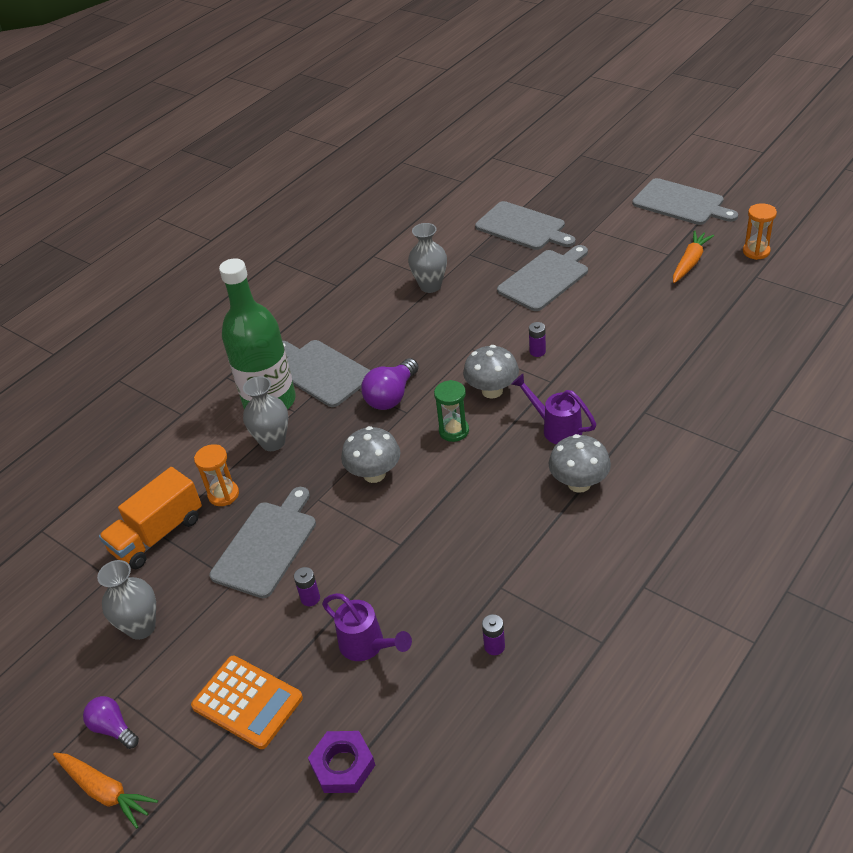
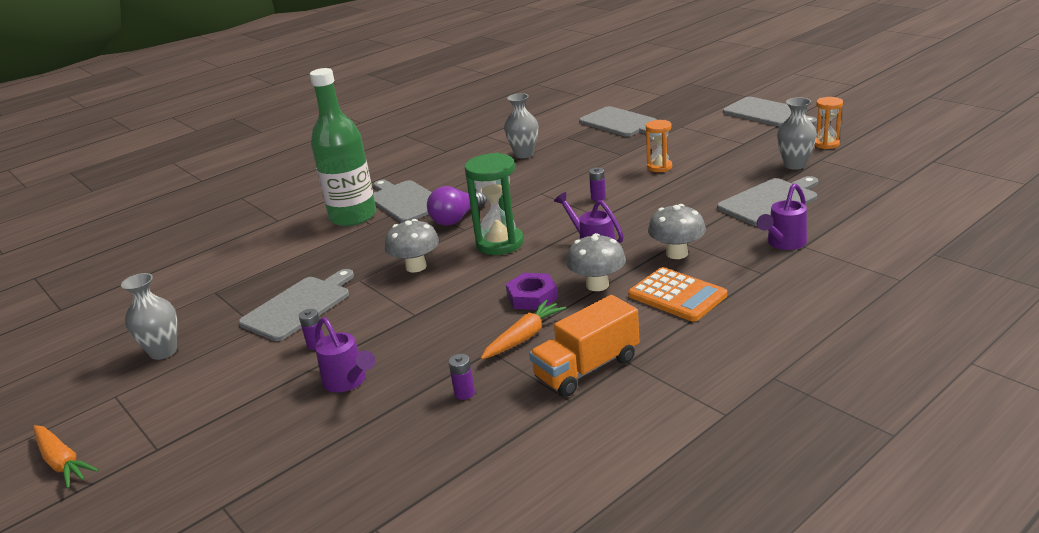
camera: 10 degrees right, 15 degrees down
(113, 728) = (97, 418): purple light bulb -> none
(158, 535) = (213, 293): orange truck -> orange truck (587, 368)
(223, 494) = (282, 271): orange hourglass -> orange hourglass (659, 167)
(247, 702) = (221, 411): orange calculator -> orange calculator (677, 295)
(273, 442) = (341, 241): grey vase -> grey vase (794, 165)
(343, 765) = (279, 467): purple nut -> purple nut (532, 297)
(454, 431) = (499, 243): green hourglass -> green hourglass, size x1.69
(492, 391) = (546, 220): grey mushroom -> grey mushroom (677, 253)
(545, 279) = (625, 154): grey cutting board -> grey cutting board (770, 201)
(690, 262) = (761, 148): orange carrot -> orange carrot (524, 337)
(750, 407) = (783, 244): none -> purple watering can

